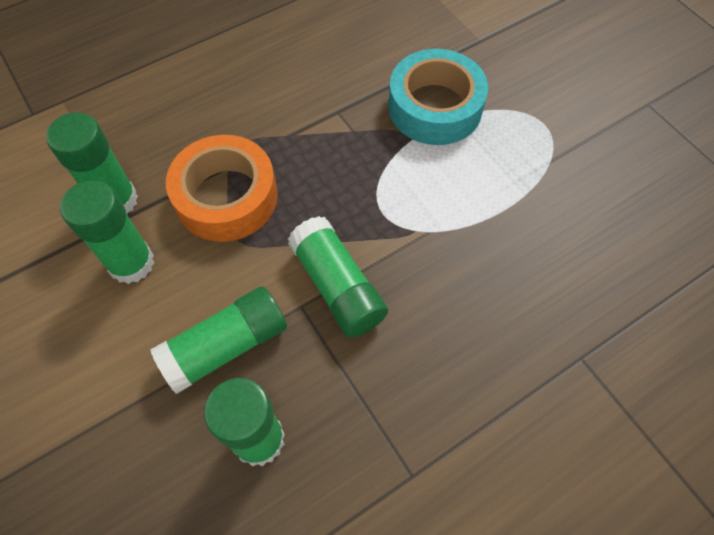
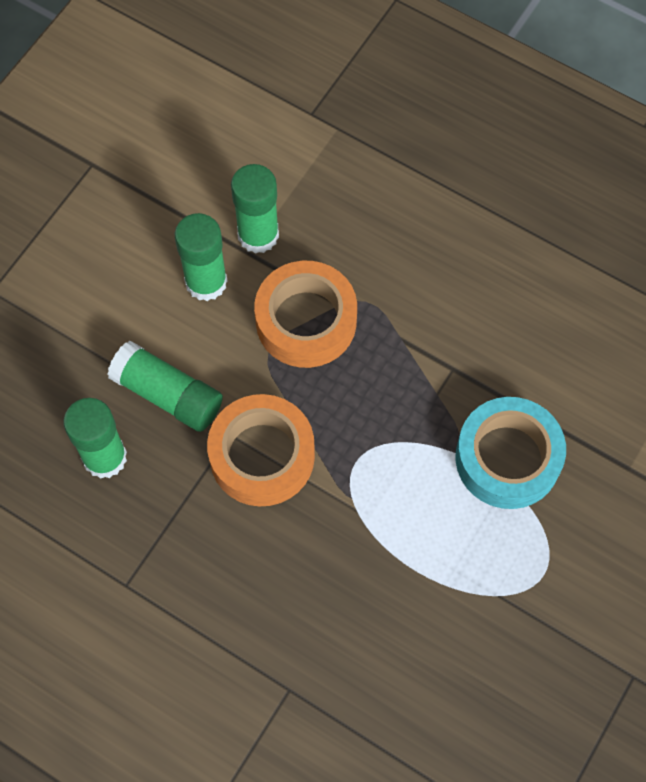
camera: 65 degrees right, 5 degrees up
(337, 287) = (262, 456): green glue stick -> orange tape

